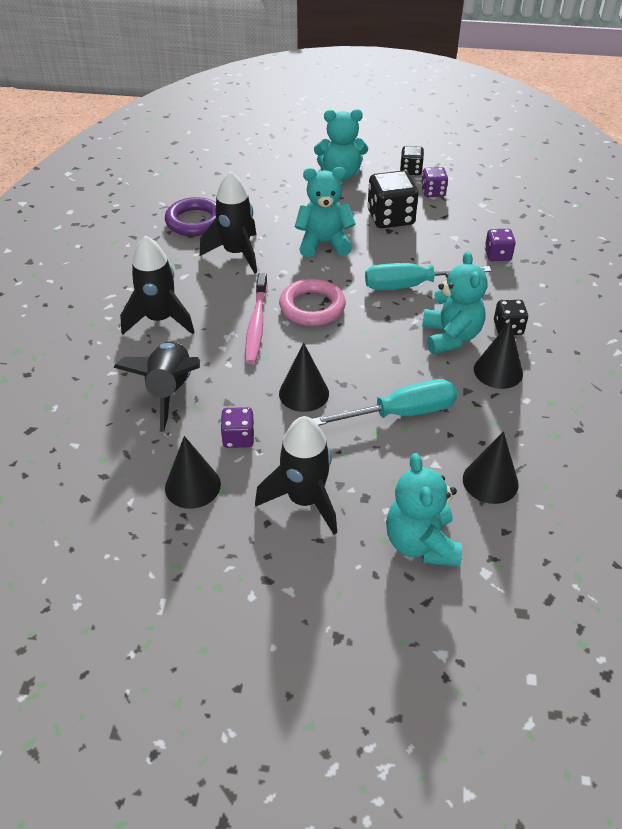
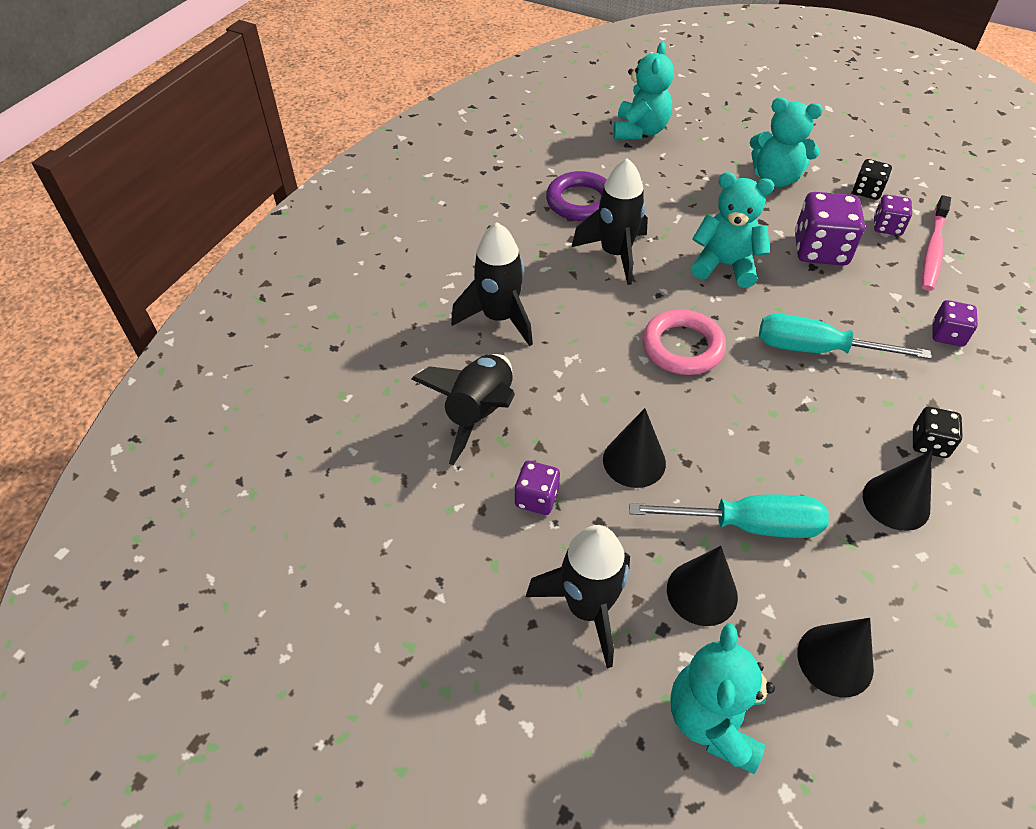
camera: 20 degrees right, 5 degrees up
(192, 486) = (463, 545): black cone -> black cone (702, 592)
(256, 324) = (608, 352): pink toothbrush -> pink toothbrush (933, 249)
(390, 218) = (820, 250): black dice -> purple dice
(450, 337) = (846, 435): turquoise teddy bear -> turquoise teddy bear (640, 131)

